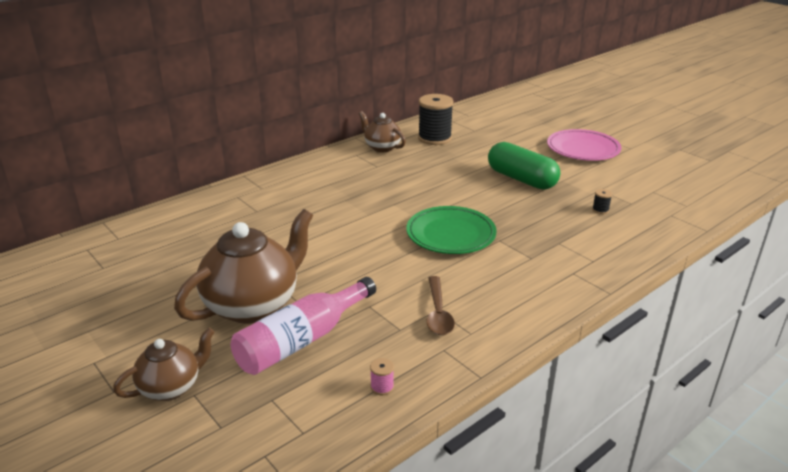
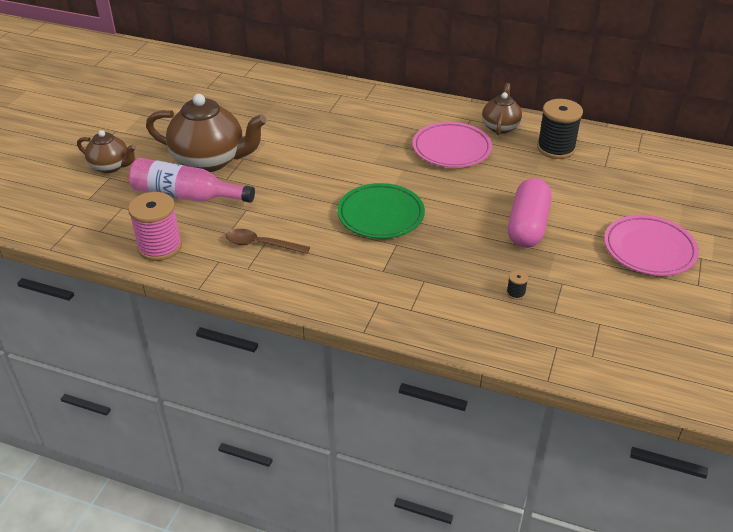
camera: 60 degrees right, 10 degrees up
(382, 387) = (160, 247): pink spool -> pink spool, size x2.47
(389, 175) = (451, 149): none -> pink plate
(438, 313) = (261, 244): brown spoon -> brown spoon turned 45 degrees clockwise
(521, 179) = (527, 226): green capsule -> pink capsule

